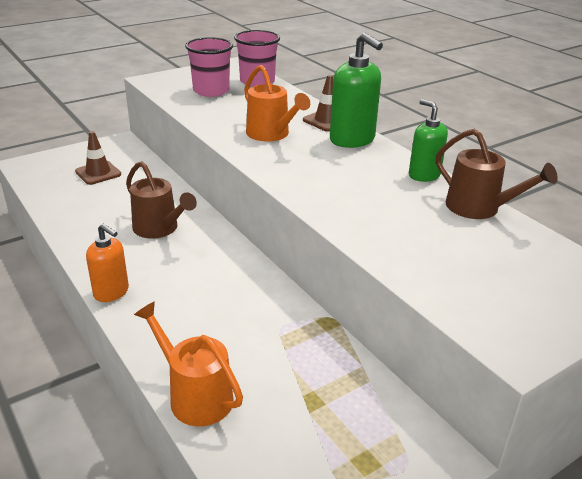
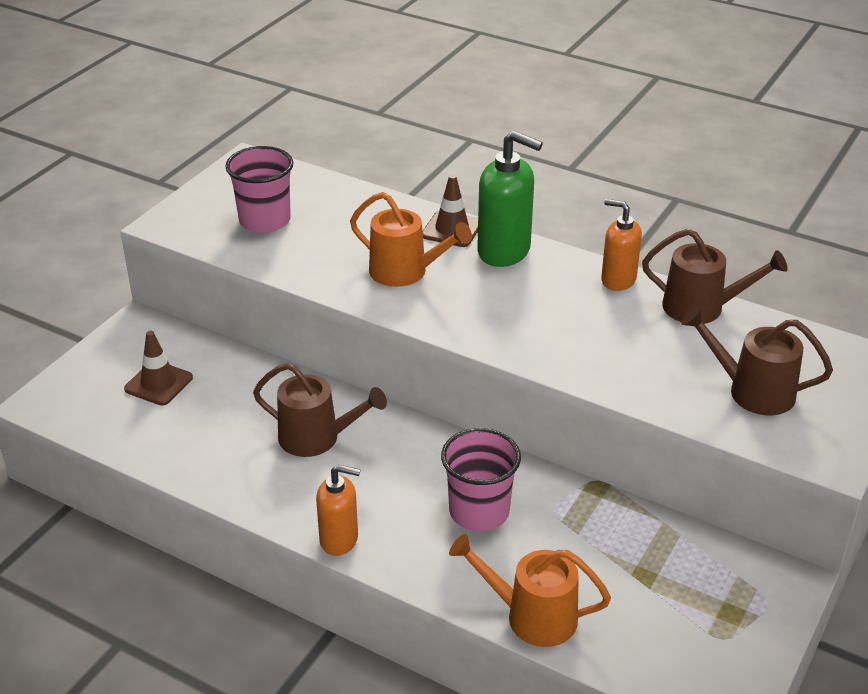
camera: 25 degrees left, 5 degrees up
(257, 81) = (309, 186): pink cup -> pink cup (479, 511)
(424, 175) = (618, 280): green soap dispenser -> orange soap dispenser
(477, 275) = (751, 391): none -> brown watering can

